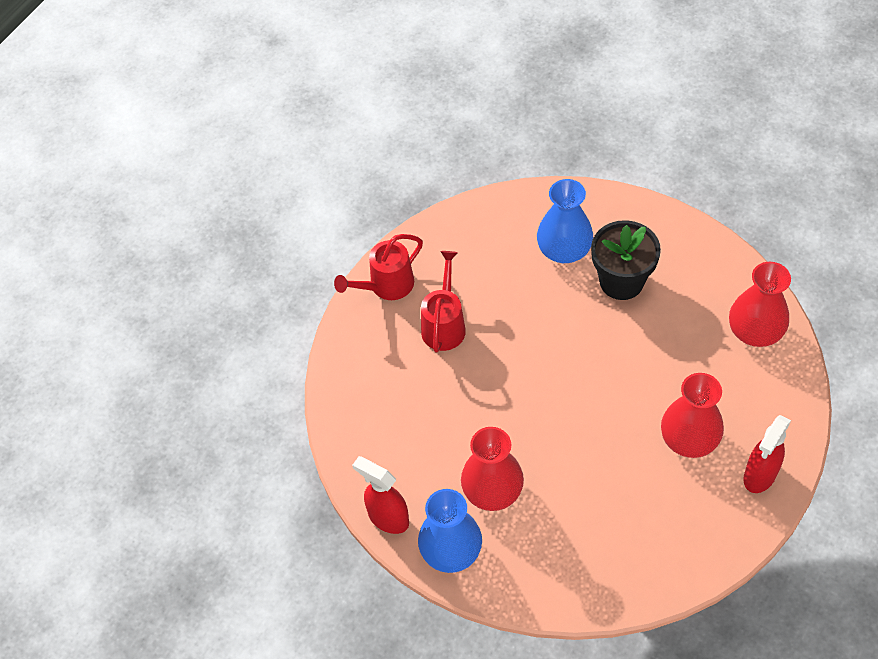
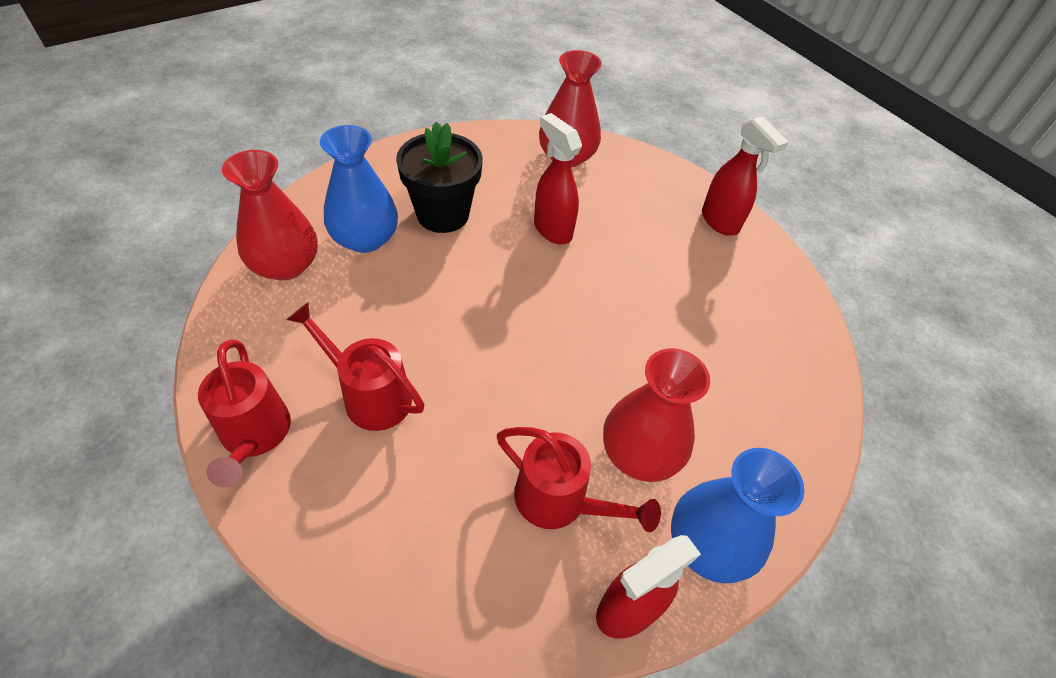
camera: 75 degrees left, 5 degrees down
(433, 458) = (560, 502): none -> red watering can
(658, 358) = (552, 229): none -> red spray bottle
(689, 439) = (657, 250): red vase -> red vase (285, 265)

